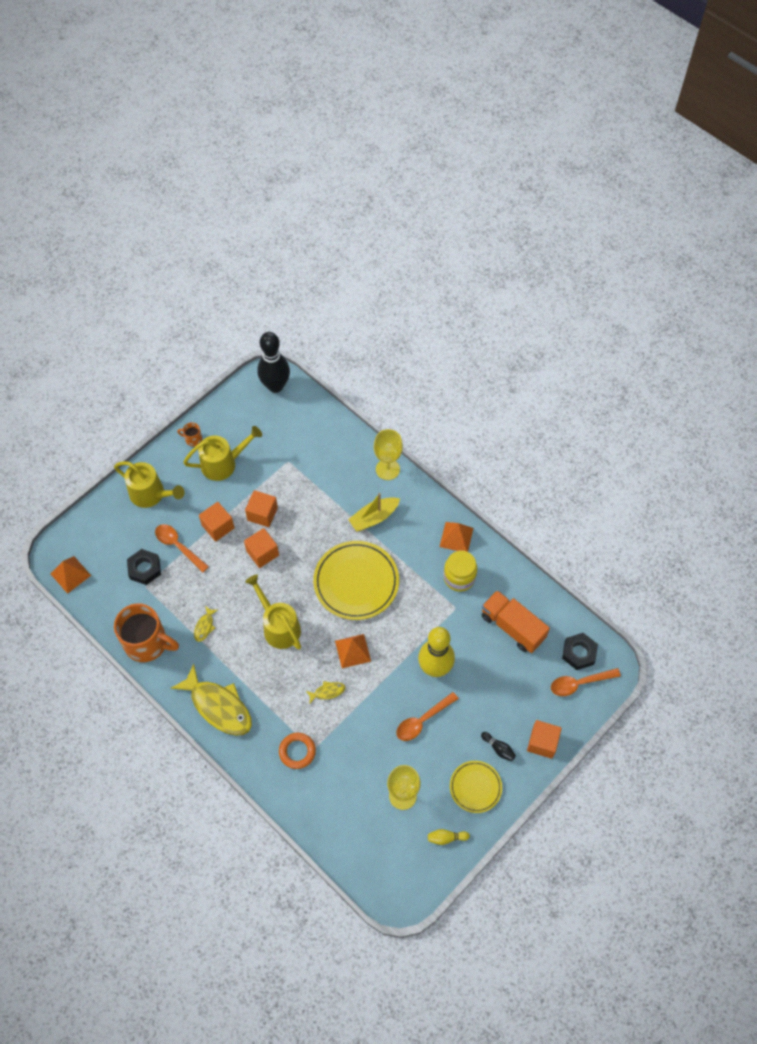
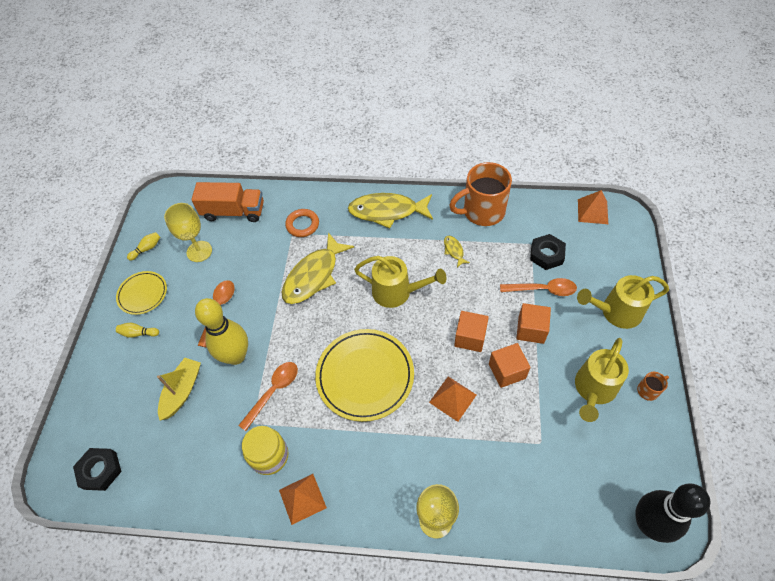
camera: 145 degrees right, 5 degrees down
(327, 692) = (314, 276): yellow fish -> yellow fish, size x2.31
(352, 651) = (319, 318): orange pyramid -> orange pyramid (452, 398)
(374, 518) = (402, 452): yellow boat -> yellow boat (182, 391)
(498, 748) = (138, 333): black bowling pin -> yellow bowling pin
(512, 627) = (184, 446): orange truck -> orange truck (233, 212)
(542, 743) = (100, 364): orange cube -> none
(579, 683) = (86, 440): orange spoon -> orange spoon (273, 392)

